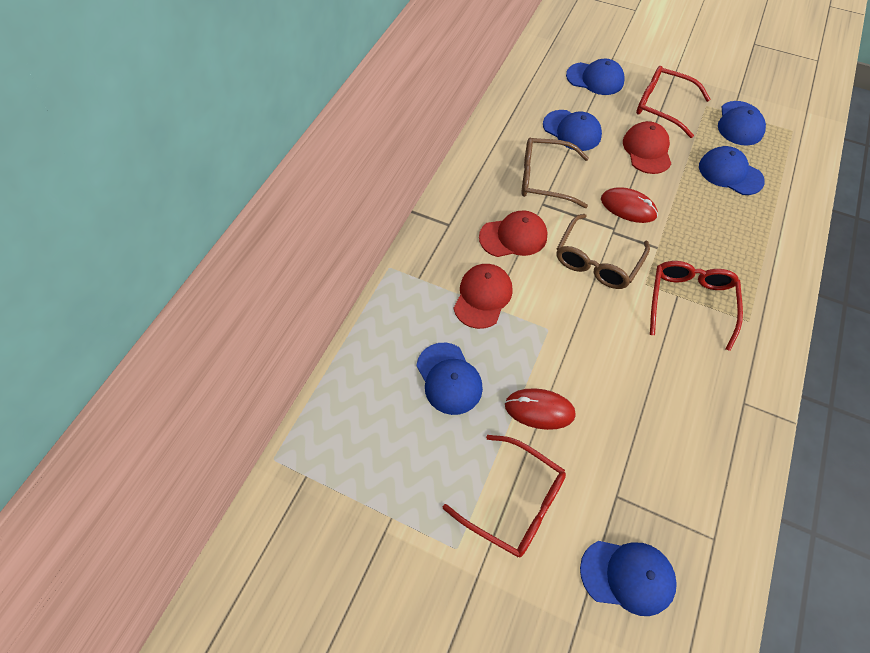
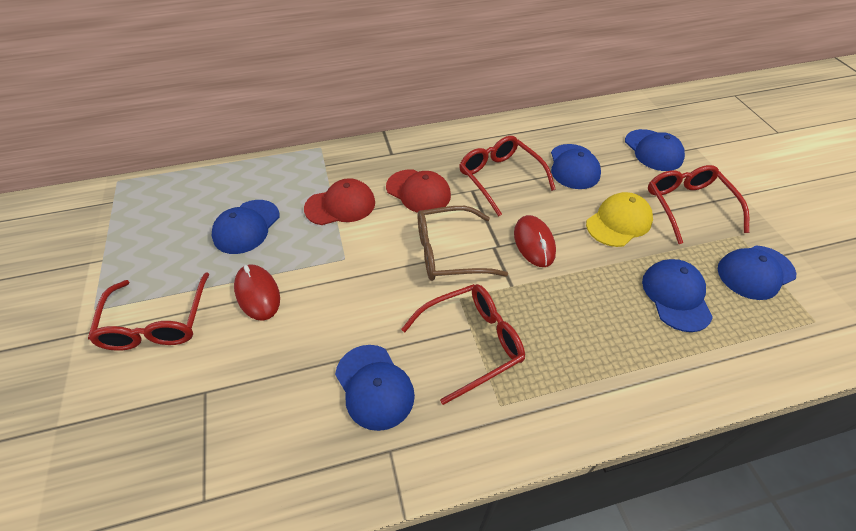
camera: 50 degrees right, 10 degrees down
(544, 179) = (499, 178): brown glasses -> red glasses
(627, 576) = (124, 442): blue cap -> blue cap (374, 386)
(647, 150) = (619, 222): red cap -> yellow cap

